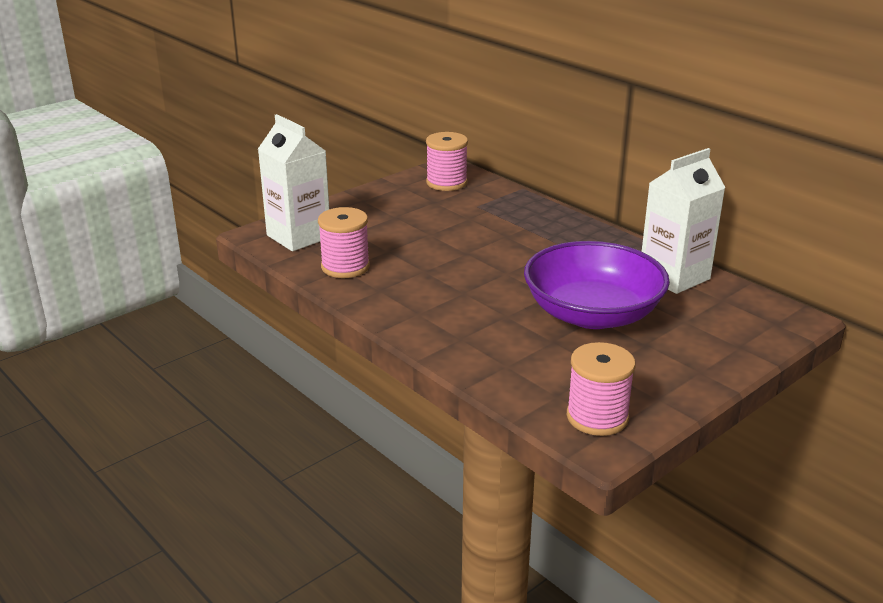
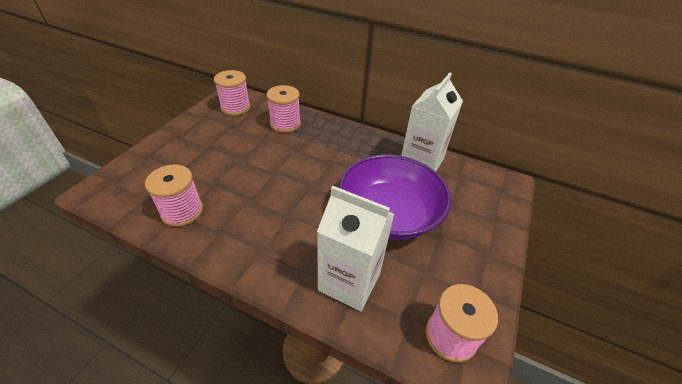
camera: 25 degrees left, 15 degrees up
(298, 236) = (132, 185): white carton -> white carton (349, 281)
(505, 209) = (285, 124): none -> pink spool

